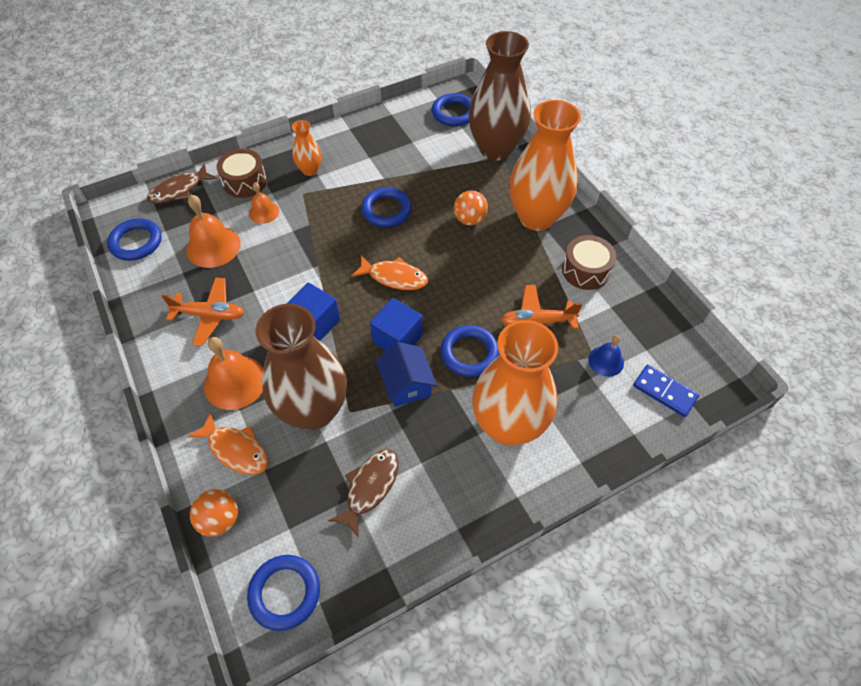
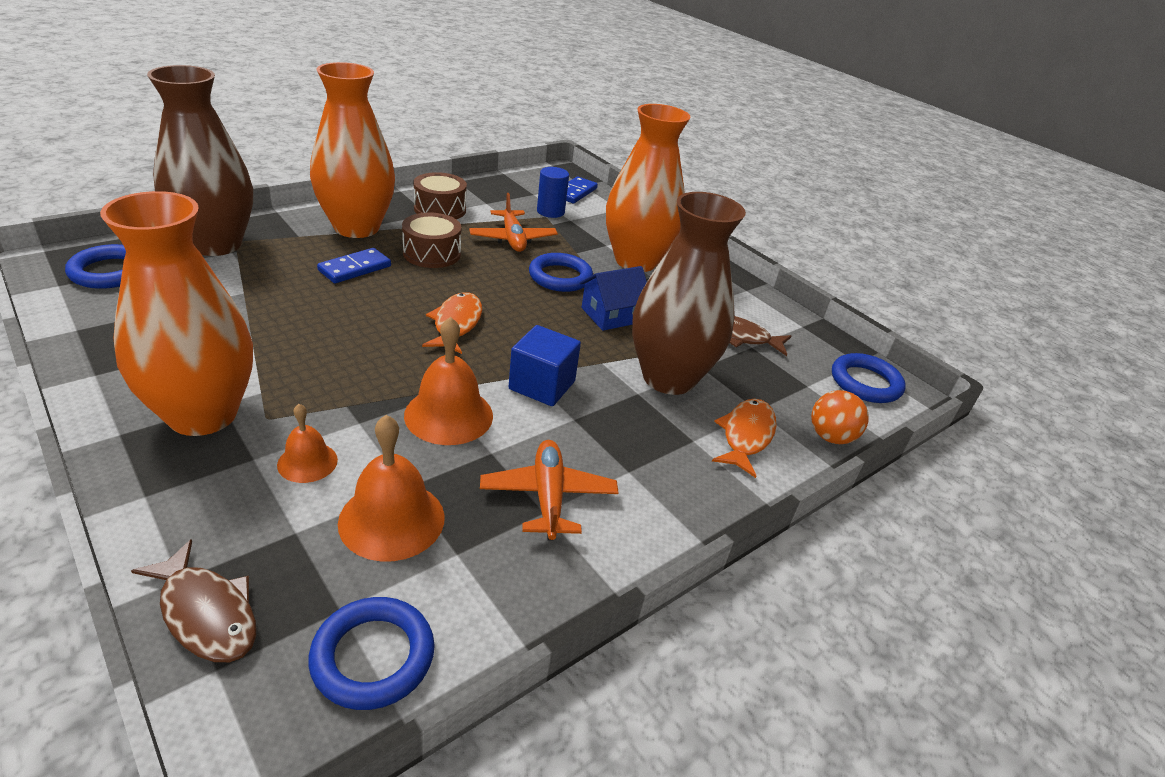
camera: 105 degrees left, 20 degrees down
(235, 382) = (655, 450): orange bell -> orange bell (449, 415)
(245, 182) = (210, 501): brown drum -> brown drum (432, 253)
(310, 170) = (203, 414): orange vase -> orange vase, size x2.16
(386, 210) = (326, 331): blue ring -> none
(397, 339) = (552, 321): blue cube -> none
(470, 219) = (355, 268): orange ball -> blue domino
(606, 361) = (550, 211): blue bell -> blue cylinder

